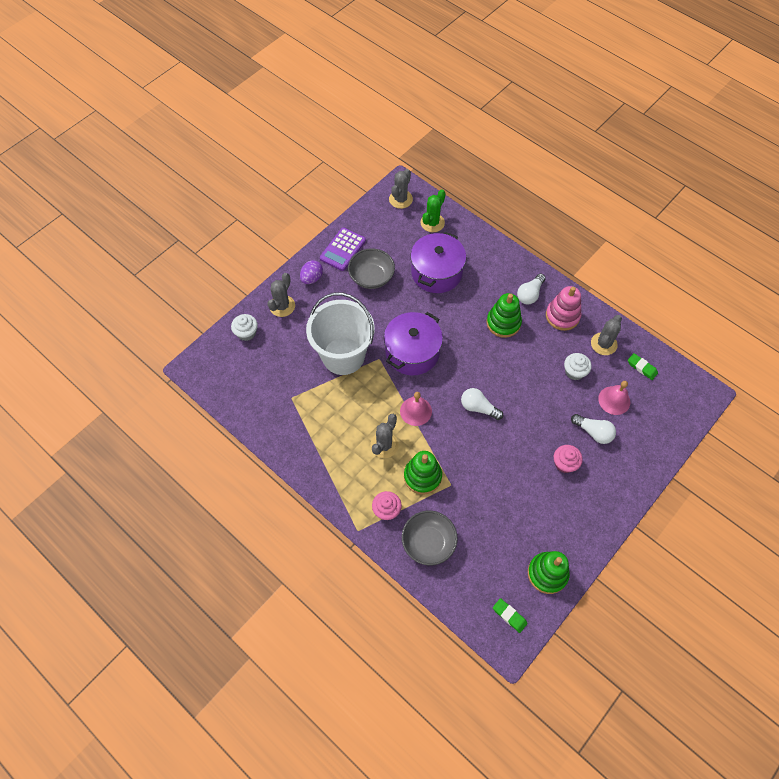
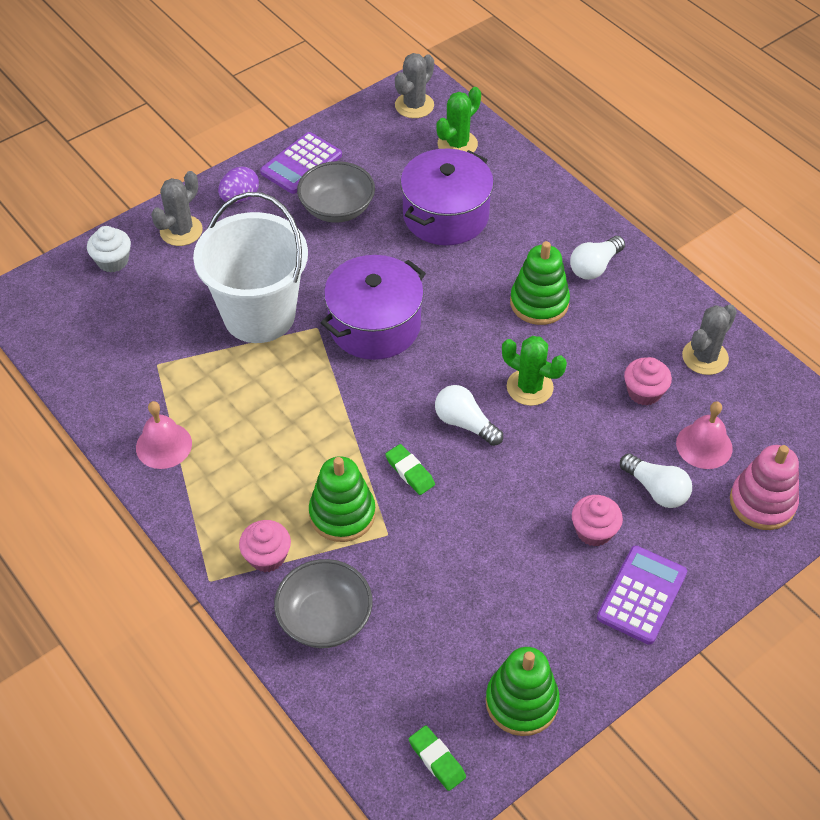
camera: 10 degrees right, 10 degrees down
(384, 445) = (290, 457): grey cactus -> none
(416, 411) = (357, 413): pink bell -> pink bell (163, 445)
(510, 379) = (530, 387): none -> green cactus
(562, 316) = (642, 306): pink stacking toy -> pink stacking toy (762, 502)
(574, 372) = (644, 392): white cupcake -> pink cupcake
(598, 498) = (642, 595): none -> purple calculator
(642, 367) = (764, 402): green eraser -> green eraser (410, 472)

